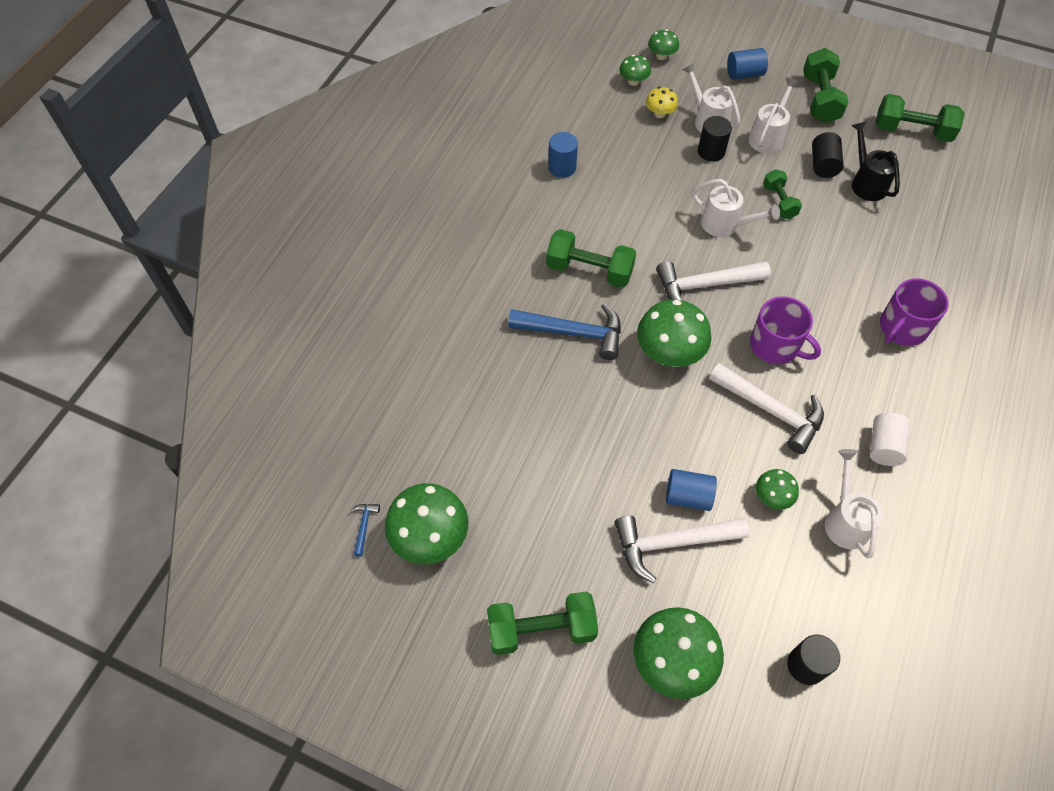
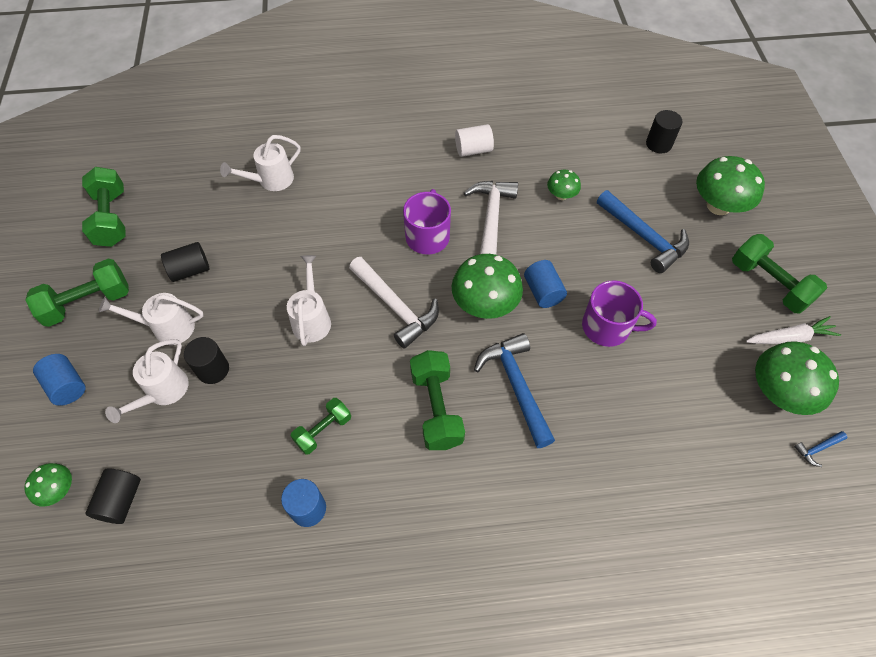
camera: 120 degrees left, 0 degrees up
(472, 596) = (790, 338): none -> white carrot
(633, 81) = (121, 501): green mushroom -> black cylinder
(659, 113) = (171, 445): yellow mushroom -> none
(671, 543) = (644, 237): white hammer -> blue hammer
(688, 496) = (601, 241): blue cylinder -> blue cylinder (543, 292)
(779, 202) = (259, 288): green dumbbell -> green dumbbell (323, 430)
(845, 519) = (546, 154): white watering can -> white watering can (271, 181)
(866, 182) = (199, 232): black watering can -> none
(902, 328) = (357, 167): purple mug -> purple mug (607, 327)

